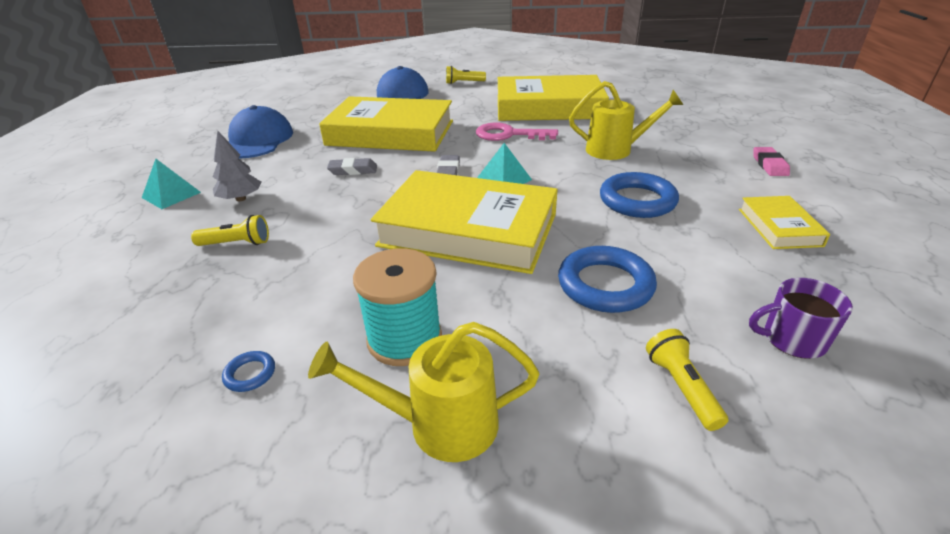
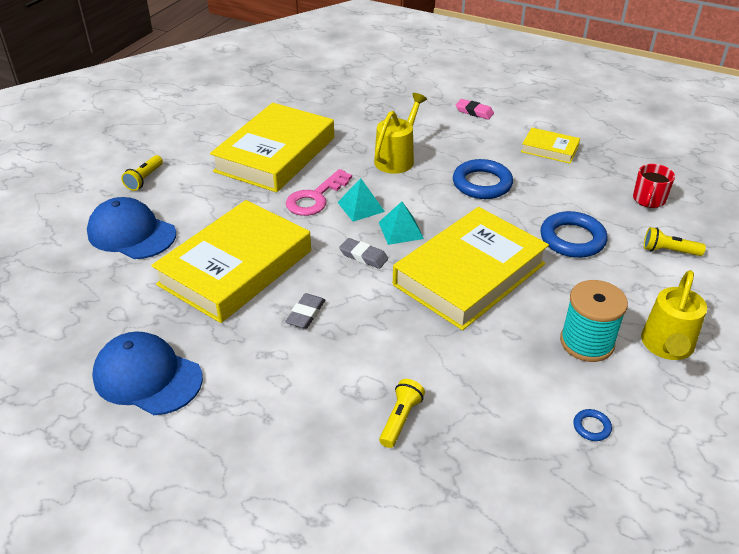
camera: 65 degrees left, 5 degrees up
(171, 195) = (246, 469): turquoise pyramid -> turquoise pyramid (361, 206)
(241, 199) = (305, 408): grey tree -> none
(792, 339) = (648, 200): purple mug -> red mug

